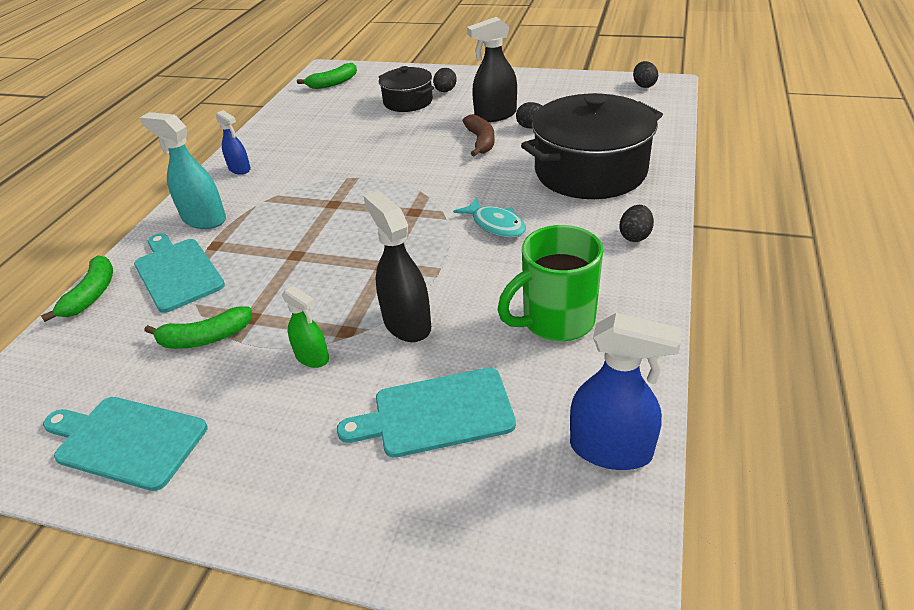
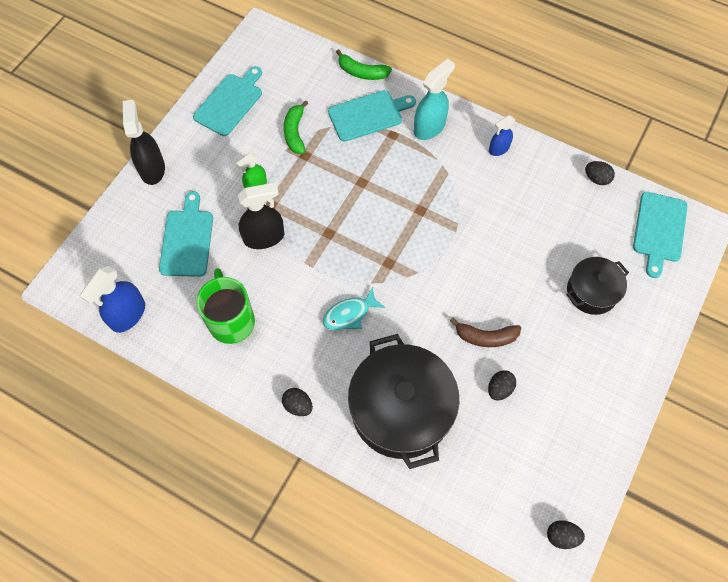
camera: 100 degrees right, 25 degrees up
(333, 83) = (659, 230): green banana -> turquoise cutting board
(445, 91) = (607, 331): black egg -> black egg (596, 179)
(495, 115) = (535, 363): black spray bottle -> black spray bottle (152, 169)

